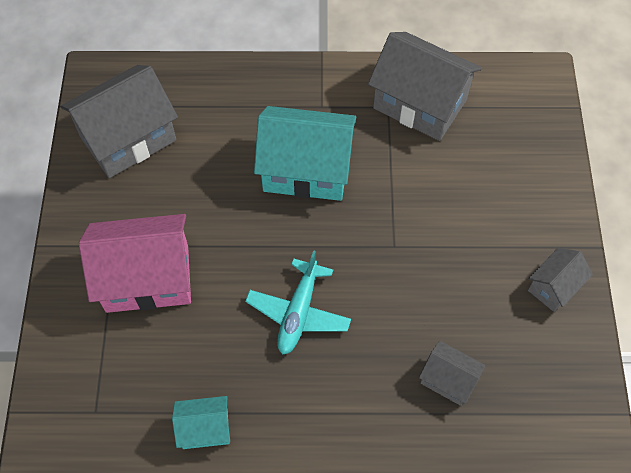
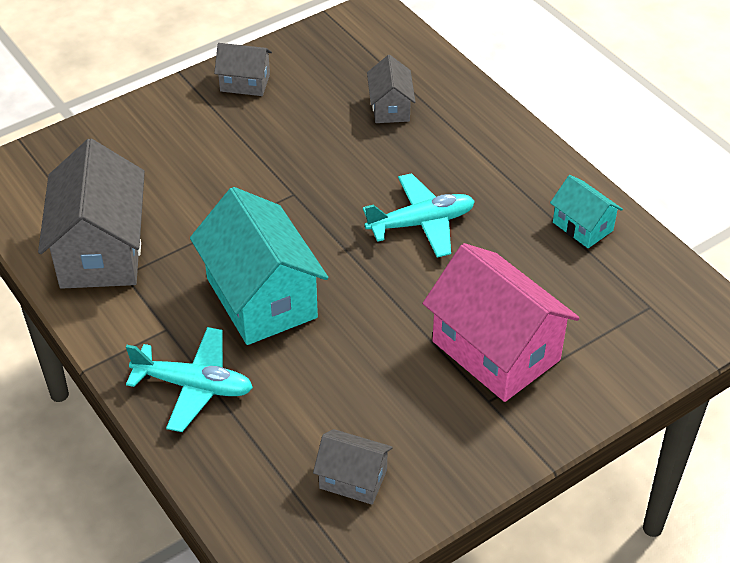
camera: 125 degrees left, 15 degrees down
(128, 138) = (353, 479): grey house -> grey house, size x0.51
(263, 98) = (194, 386): none -> turquoise plane

